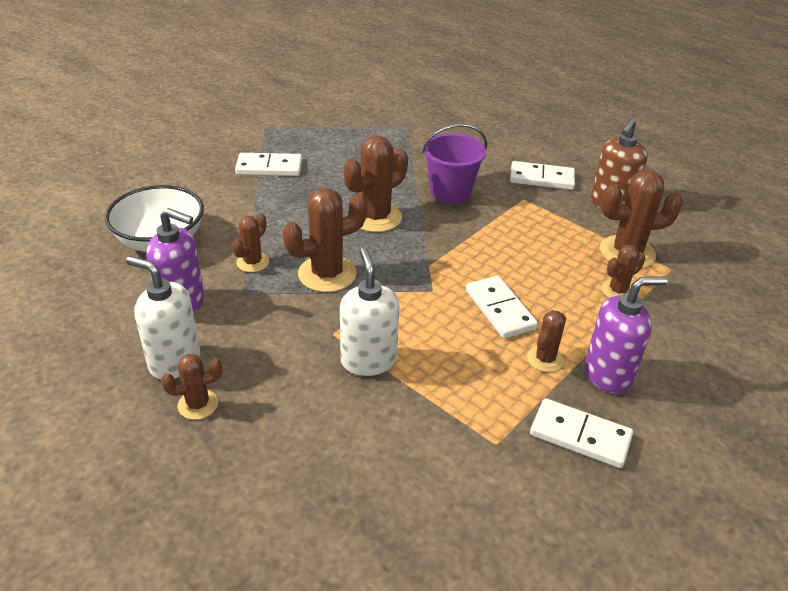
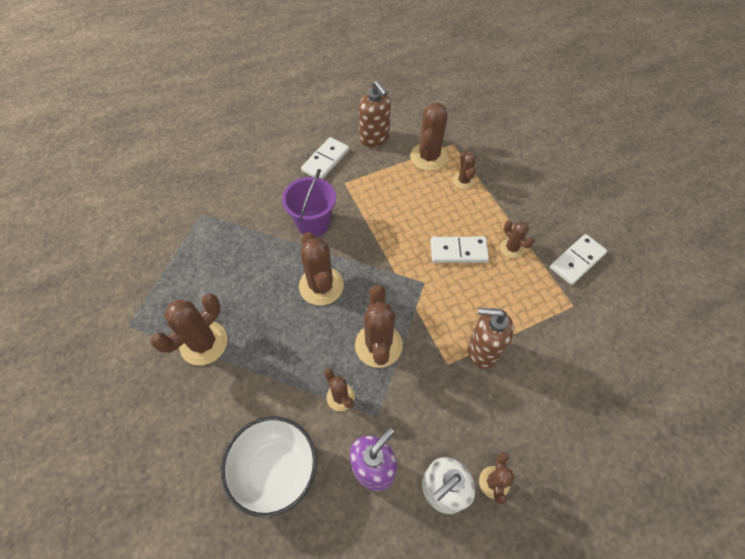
camera: 65 degrees left, 20 degrees up
(269, 167) = (204, 343): white domino -> brown cactus
(368, 360) = (482, 350): white soap dispenser -> brown soap dispenser
(608, 374) = (533, 223): purple soap dispenser -> none

